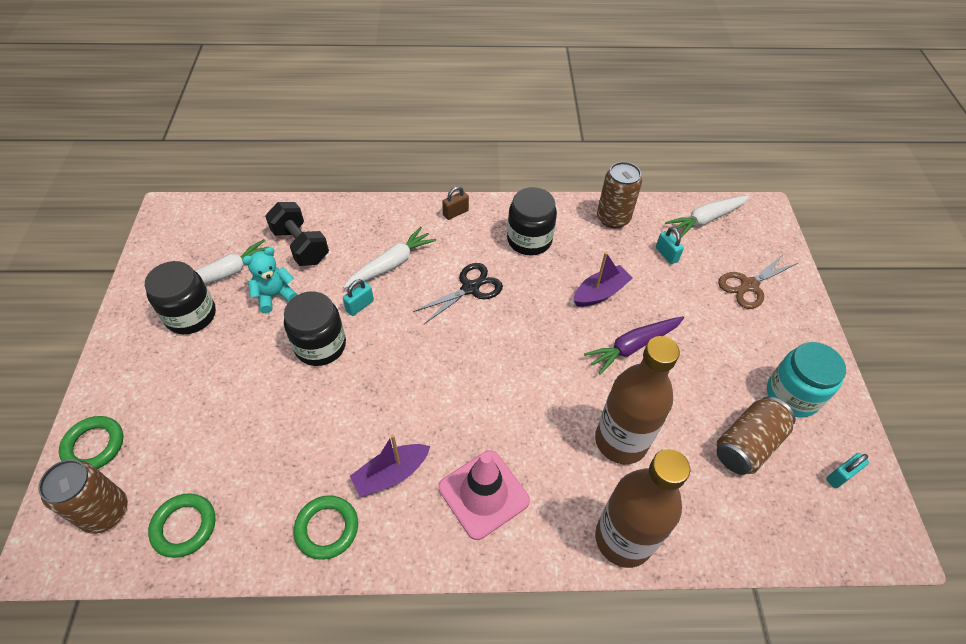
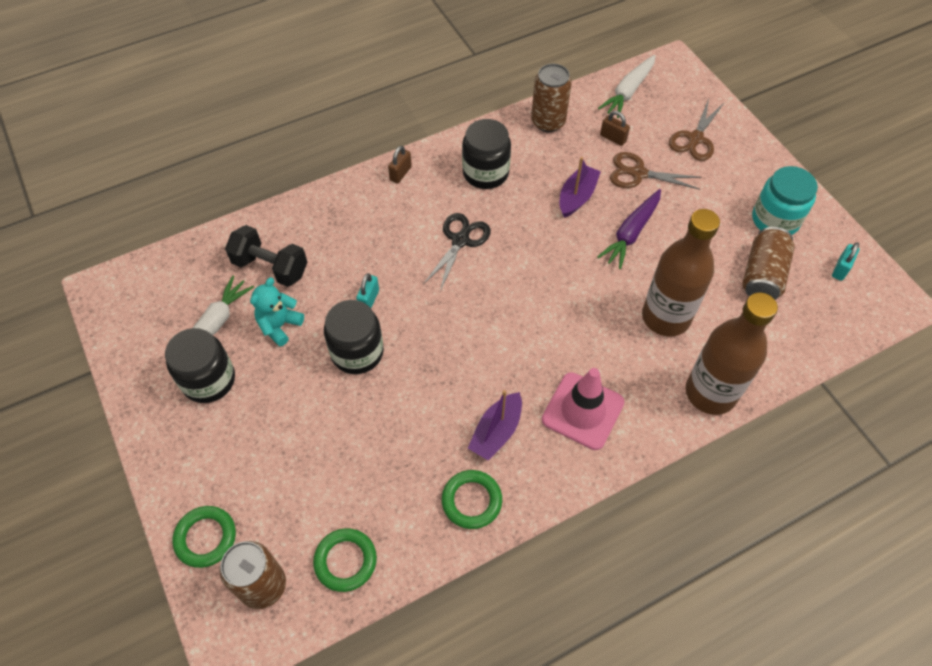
camera: 25 degrees left, 5 degrees up
(391, 264) = (372, 248): white carrot -> none
(666, 254) = (613, 138): turquoise padlock -> brown padlock
(673, 295) = (638, 173): none -> brown scissors

